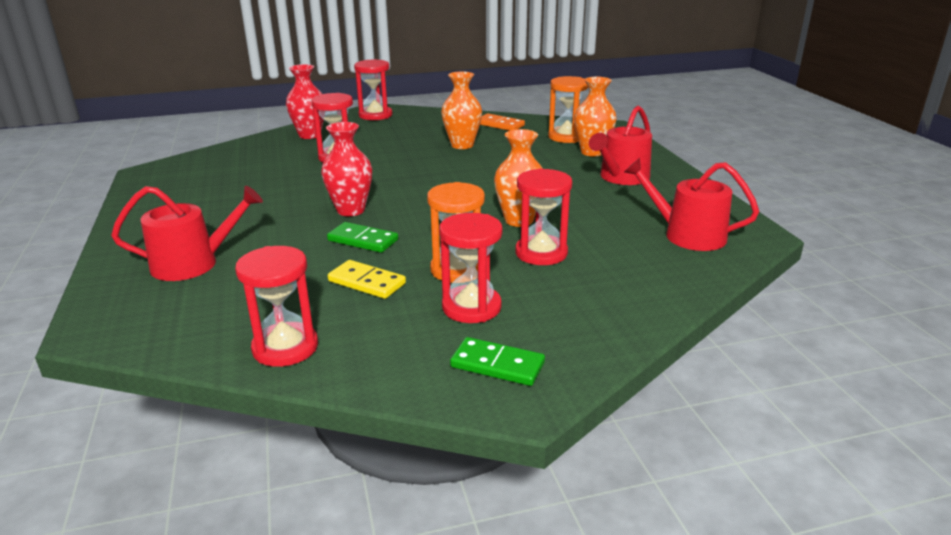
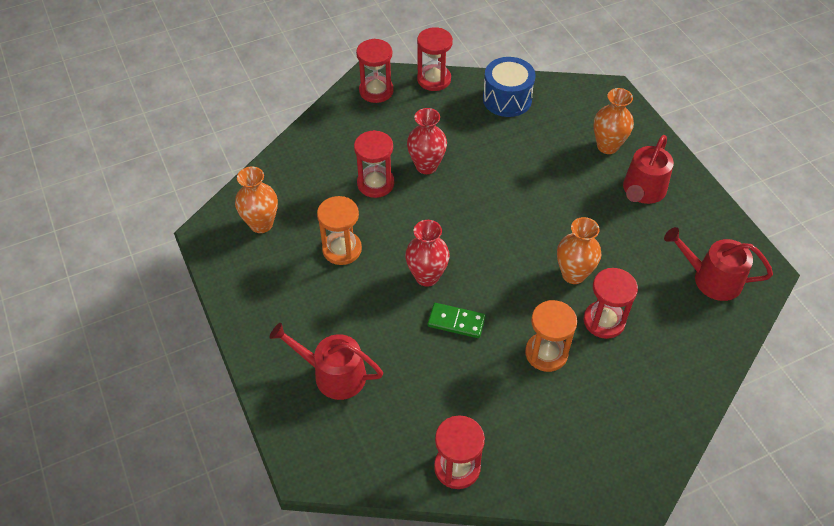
camera: 10 degrees left, 25 degrees up
(193, 263) = (333, 374): red watering can -> red watering can turned 135 degrees counterclockwise
(310, 135) = (328, 142): red vase -> red vase (426, 166)
(366, 282) = (483, 380): yellow domino -> none
(462, 145) = (484, 146): orange vase -> orange vase (261, 224)
(471, 307) = (572, 400): red hourglass -> red hourglass (434, 79)
(497, 365) = (609, 463): green domino -> none
(500, 125) = (507, 99): orange domino -> blue drum
(566, 137) = (577, 118): orange hourglass -> orange hourglass (342, 249)

